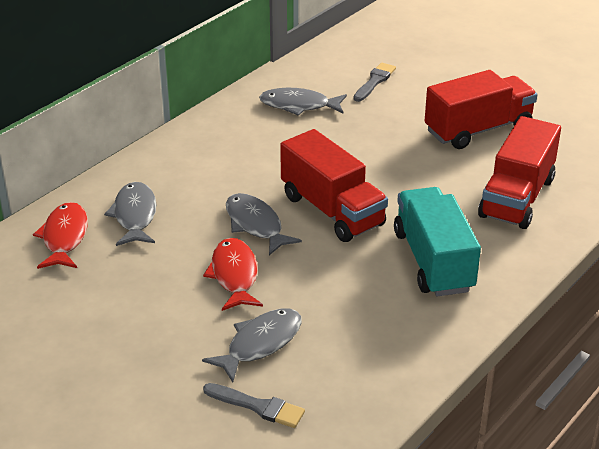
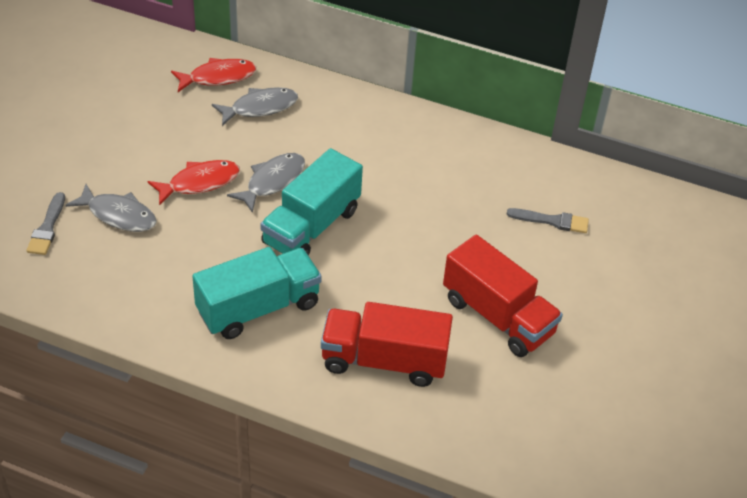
camera: 70 degrees right, 10 degrees up
(298, 105) = (477, 173): grey fish -> none
(332, 210) = (311, 227): red truck -> turquoise truck

